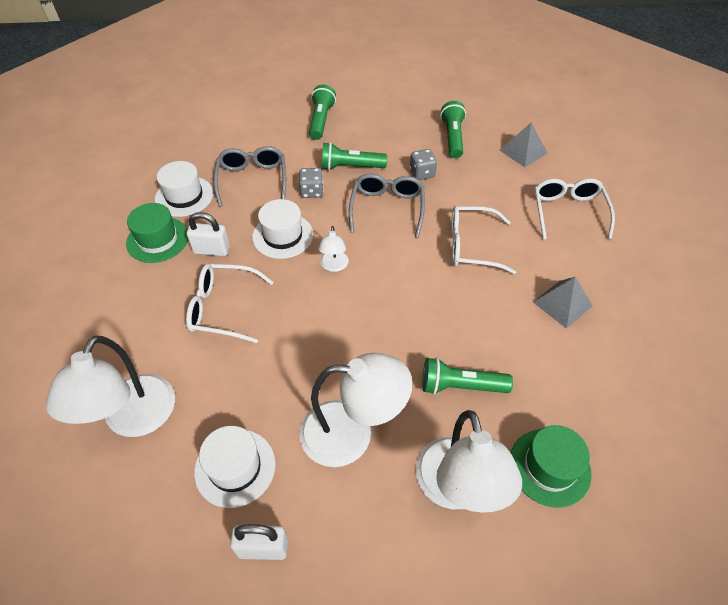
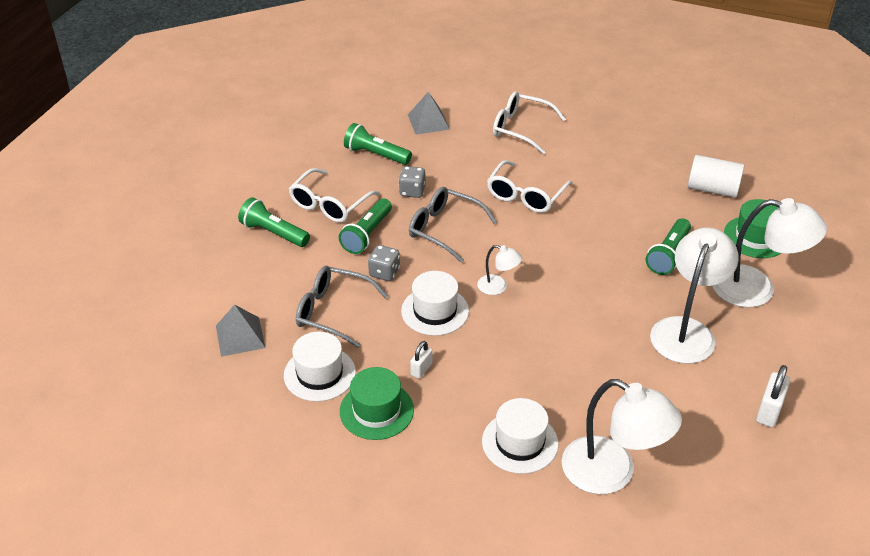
camera: 65 degrees left, 10 degrees down
(211, 250) = (421, 369): white padlock -> white padlock, size x0.64
(222, 308) = (507, 379): white glasses -> white glasses (329, 205)
(235, 467) = (690, 411): white hat -> white hat (520, 442)
(562, 304) = (616, 172): grey pyramid -> grey pyramid (240, 336)
(604, 400) = (712, 189): none -> white cylinder

